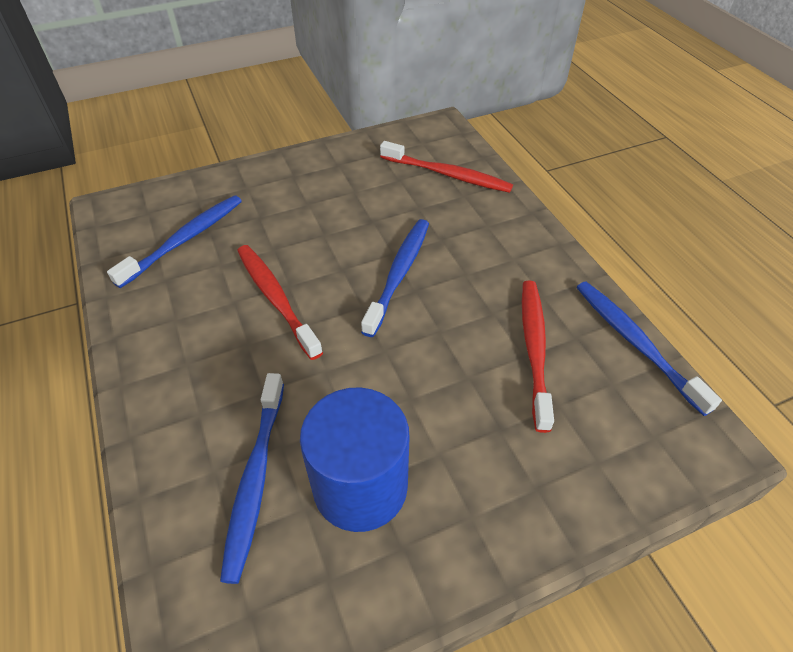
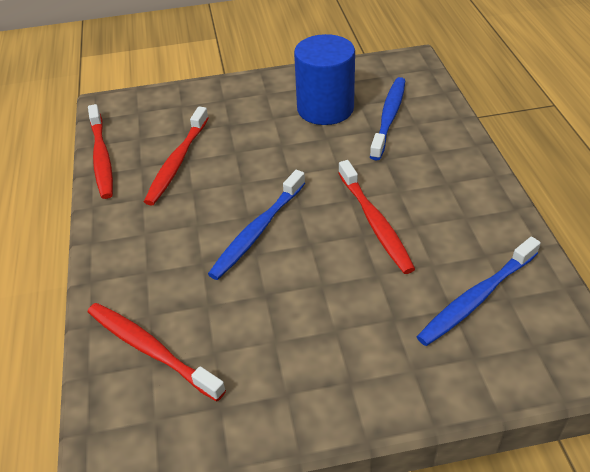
camera: 165 degrees left, 5 degrees down
(635, 343) = (101, 157): blue toothbrush -> red toothbrush

